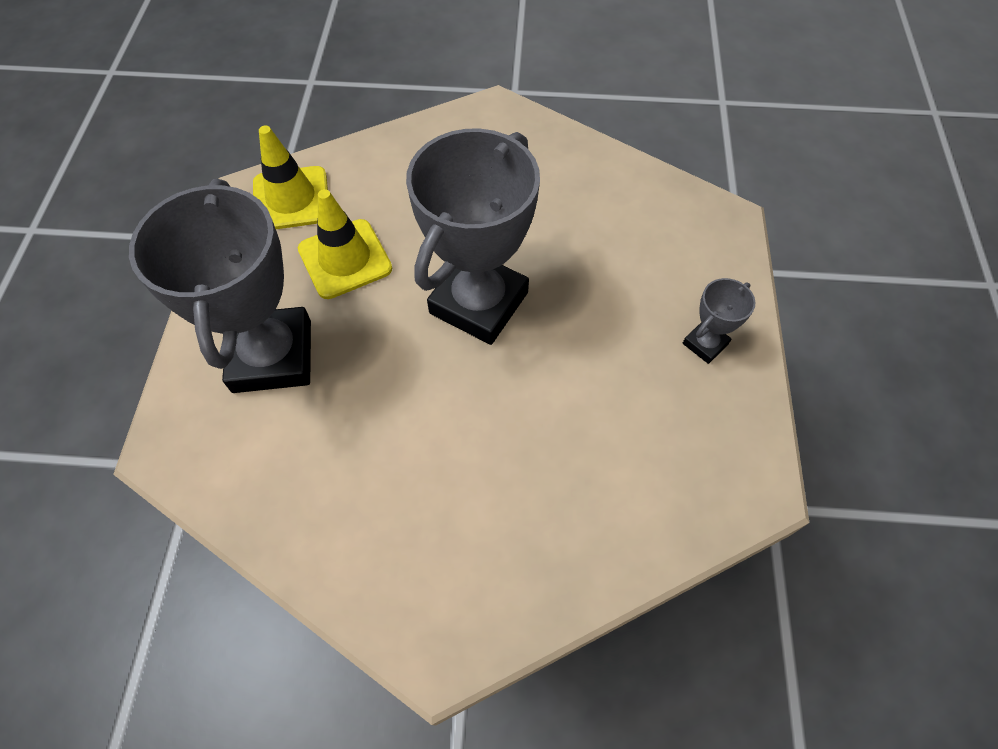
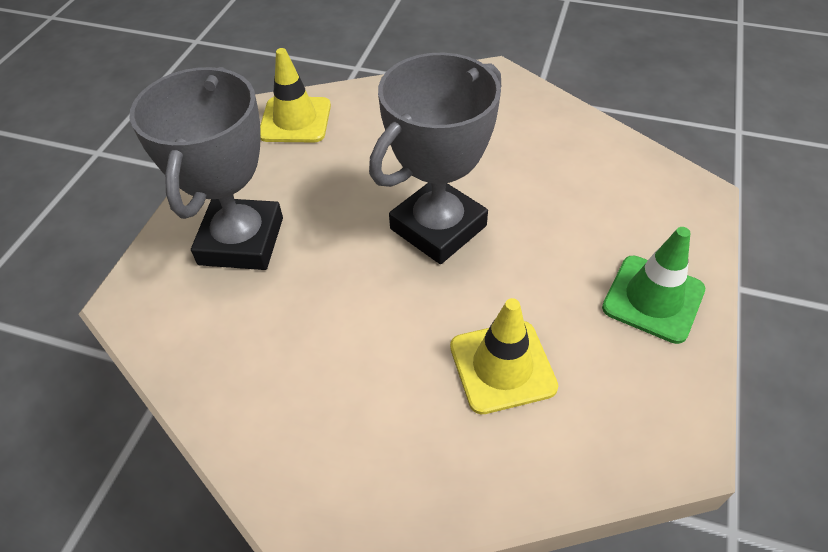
camera: 15 degrees right, 10 degrees down
(345, 259) = (327, 173): yellow traffic cone -> yellow traffic cone (502, 366)
(705, 344) = (653, 299): grey trophy -> green traffic cone

